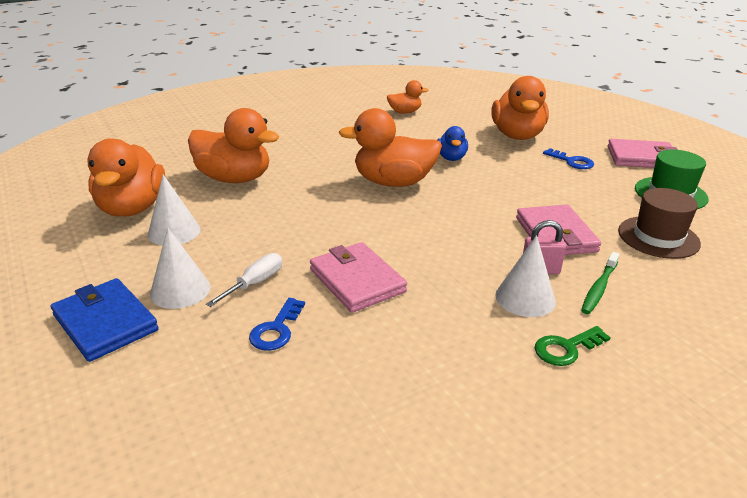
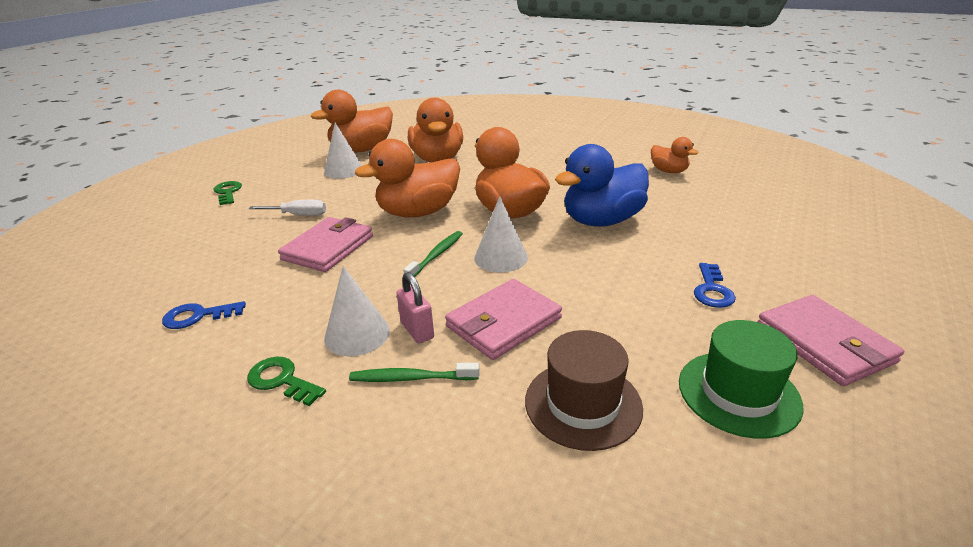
camera: 60 degrees right, 0 degrees up
(105, 322) = (228, 192): blue wallet -> green key
(180, 290) = (274, 197): white cone -> white cone (501, 257)
(276, 329) = (245, 241): blue key -> blue key (198, 316)
(433, 232) = (436, 255): none -> green toothbrush
(451, 158) = (601, 221): blue duck -> blue duck, size x1.89
(517, 135) = (723, 238): orange duck -> orange duck (418, 212)

